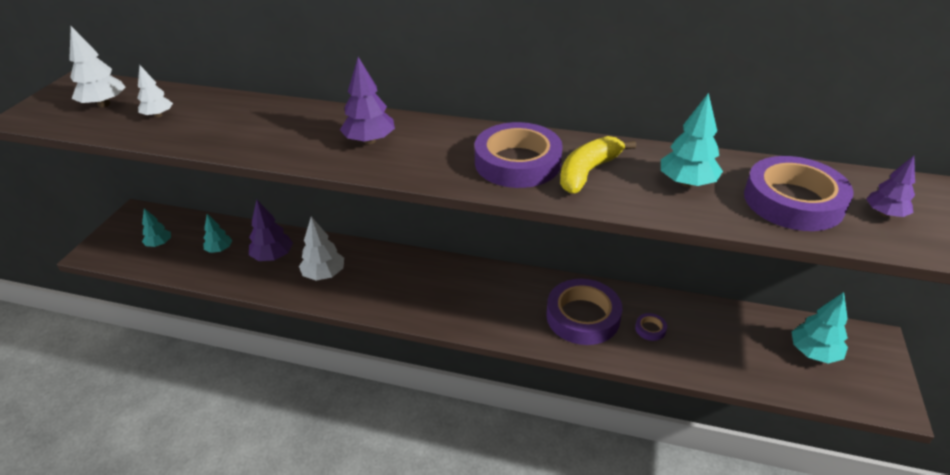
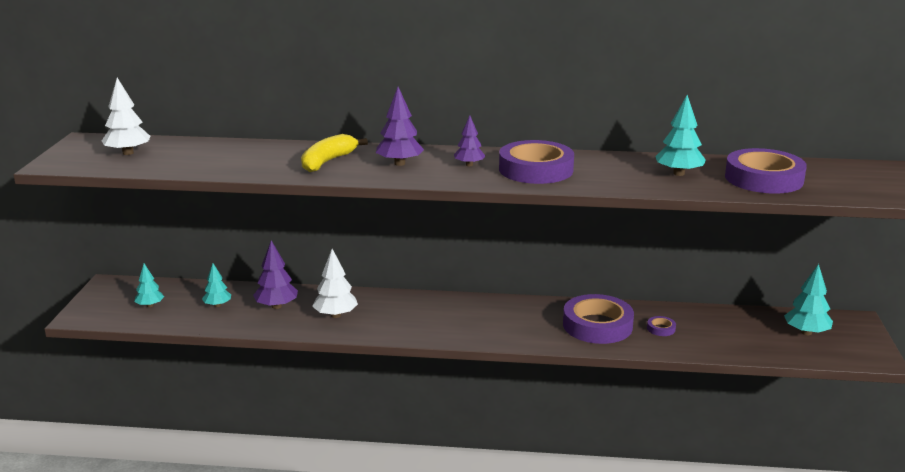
camera: 10 degrees left, 15 degrees down
(158, 115) = (188, 157): white tree -> none
(588, 172) = (597, 172): yellow banana -> yellow banana (328, 161)
(885, 214) = (833, 181): purple tree -> purple tree (469, 165)

